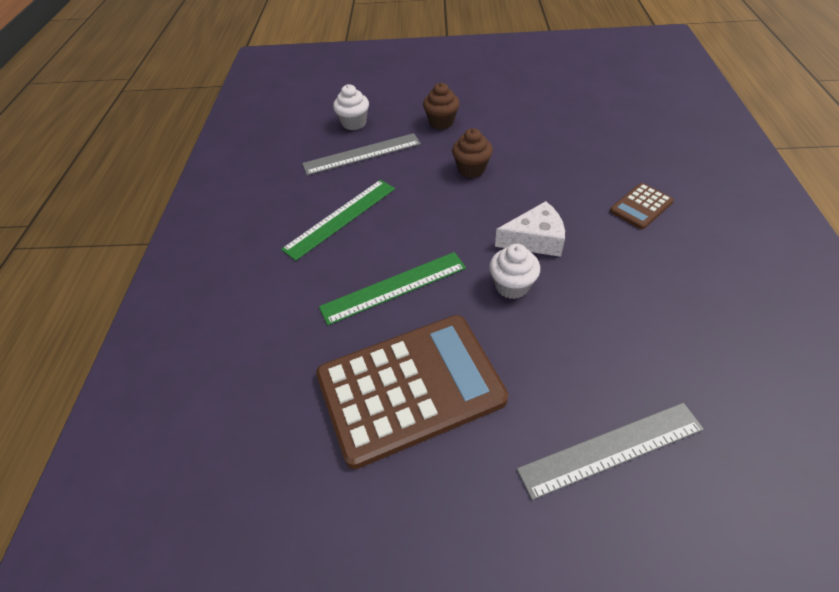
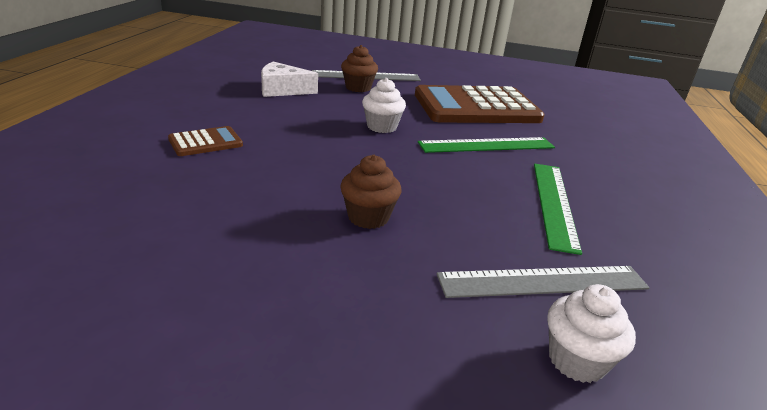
camera: 175 degrees left, 20 degrees down
(340, 218) = (554, 203): green ruler -> green ruler turned 45 degrees counterclockwise
(441, 122) = (383, 311): brown cupcake -> brown cupcake (358, 88)
(535, 239) = (339, 144): white cheese -> white cheese (282, 90)

